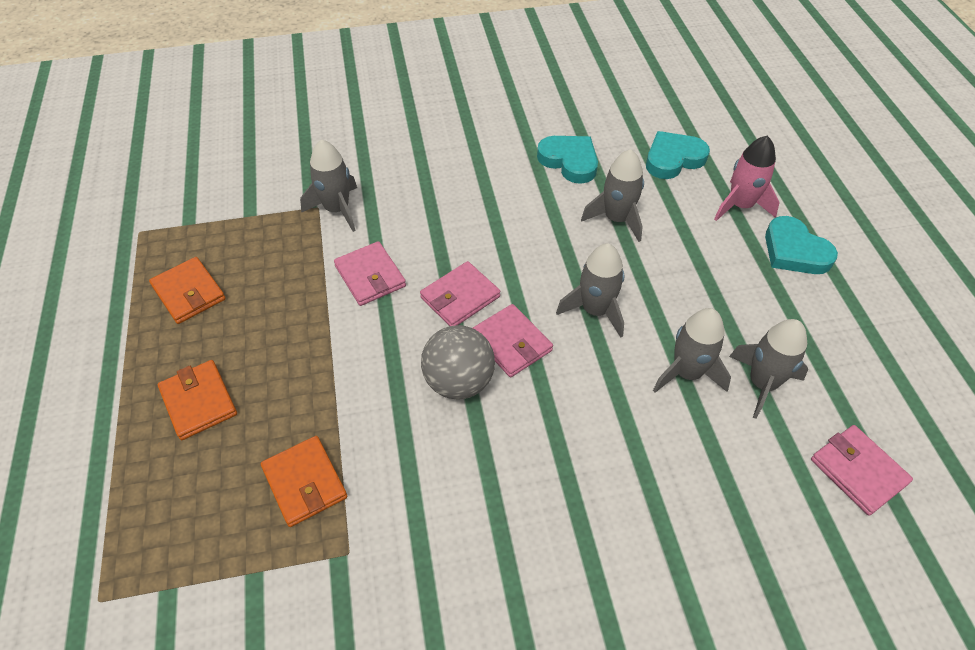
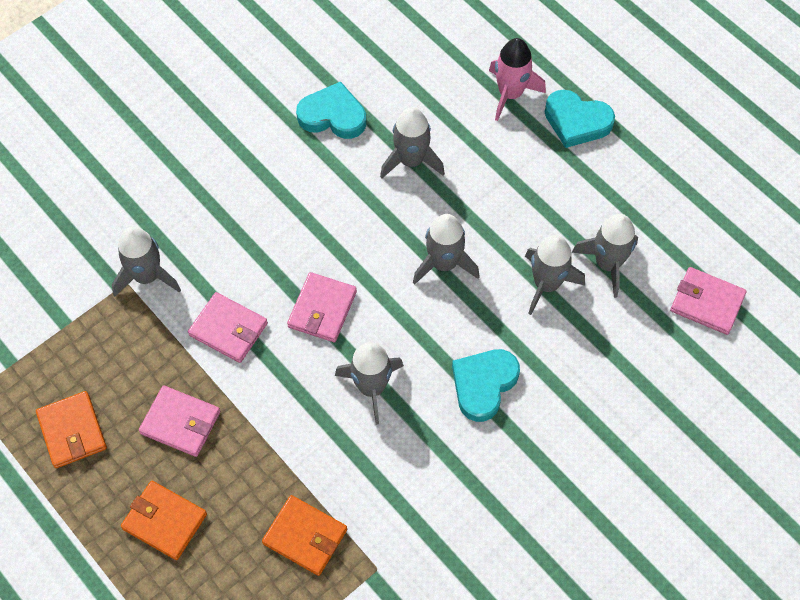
camera: 30 degrees left, 10 degrees up
(189, 293) = (72, 431): orange wallet -> orange wallet turned 45 degrees clockwise
(459, 382) = (371, 387): grey ball -> grey rocket
(511, 343) = (392, 330): pink wallet -> pink wallet (180, 422)
(673, 159) = (426, 68): turquoise heart -> turquoise heart (483, 385)

